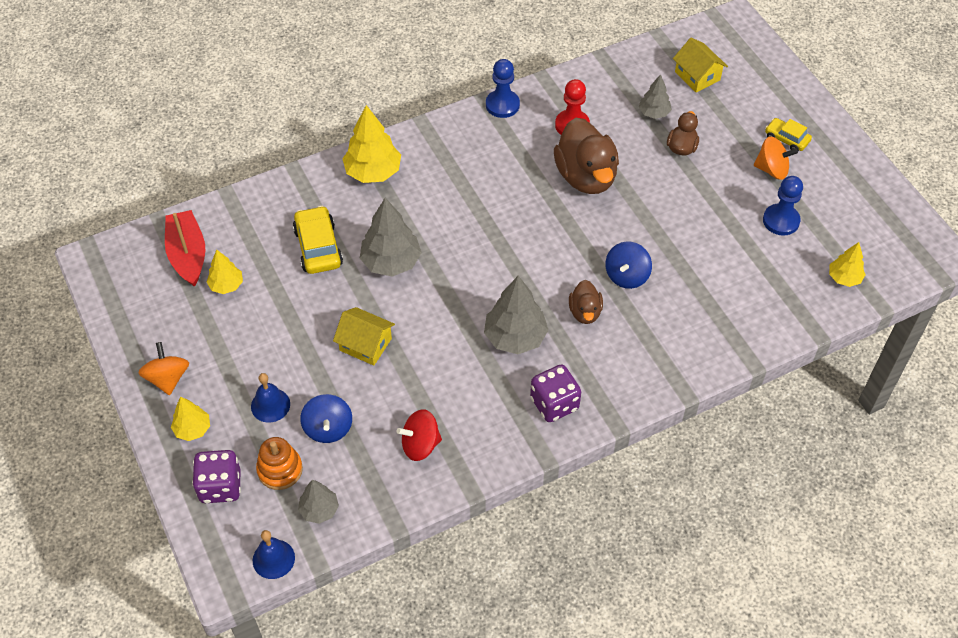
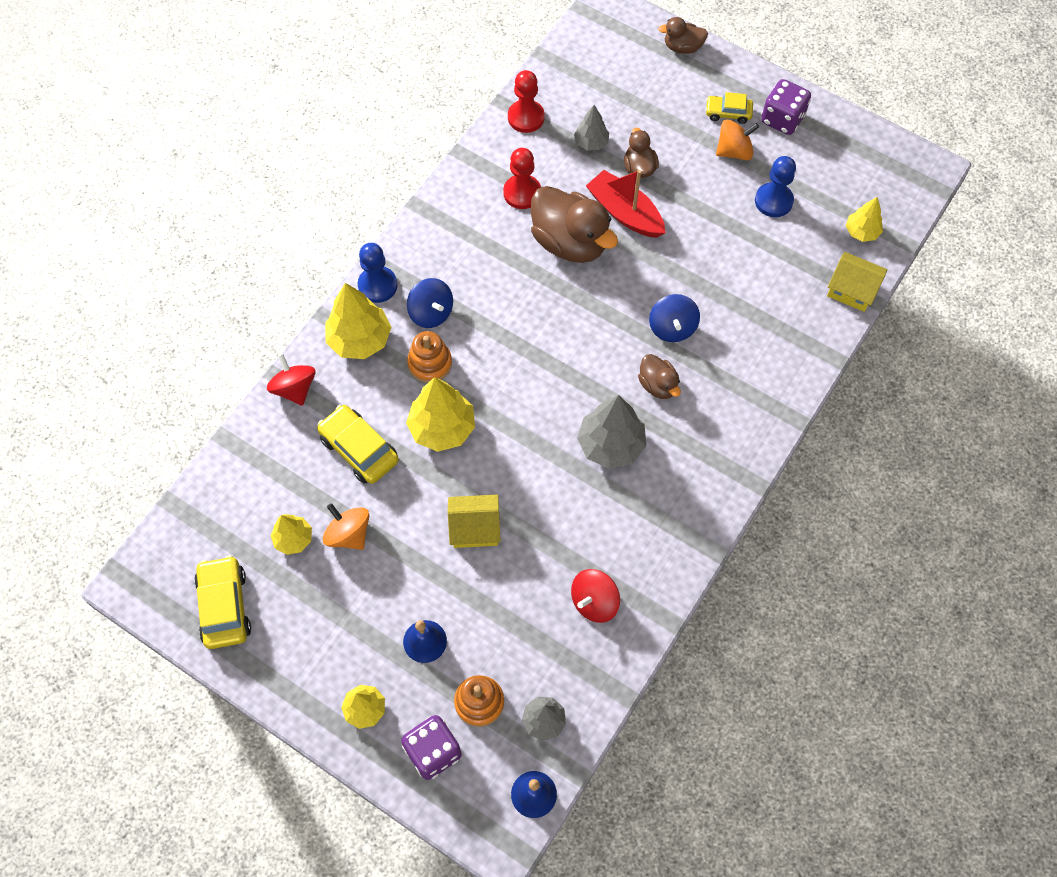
camera: 30 degrees left, 10 degrees up
(145, 306) = (224, 606): none -> yellow car
(168, 378) = (302, 670): orange spinning top -> orange spinning top (349, 534)
(188, 254) = (230, 526): red boat -> red boat (625, 213)
(301, 183) = (294, 389): none -> red spinning top
(328, 428) = (497, 634): blue spinning top -> blue spinning top (431, 313)
(391, 262) = (442, 428): grey tree -> yellow tree
(414, 213) = (430, 363): none -> orange stacking toy
(502, 105) = (440, 203): blue pawn -> blue pawn (377, 285)
(554, 404) = (689, 493): purple dice -> purple dice (782, 119)
(613, 73) = (526, 117): none -> red pawn
(697, 76) = (607, 83): yellow house -> yellow house (852, 290)
(780, 75) = (682, 47): none -> brown duck

